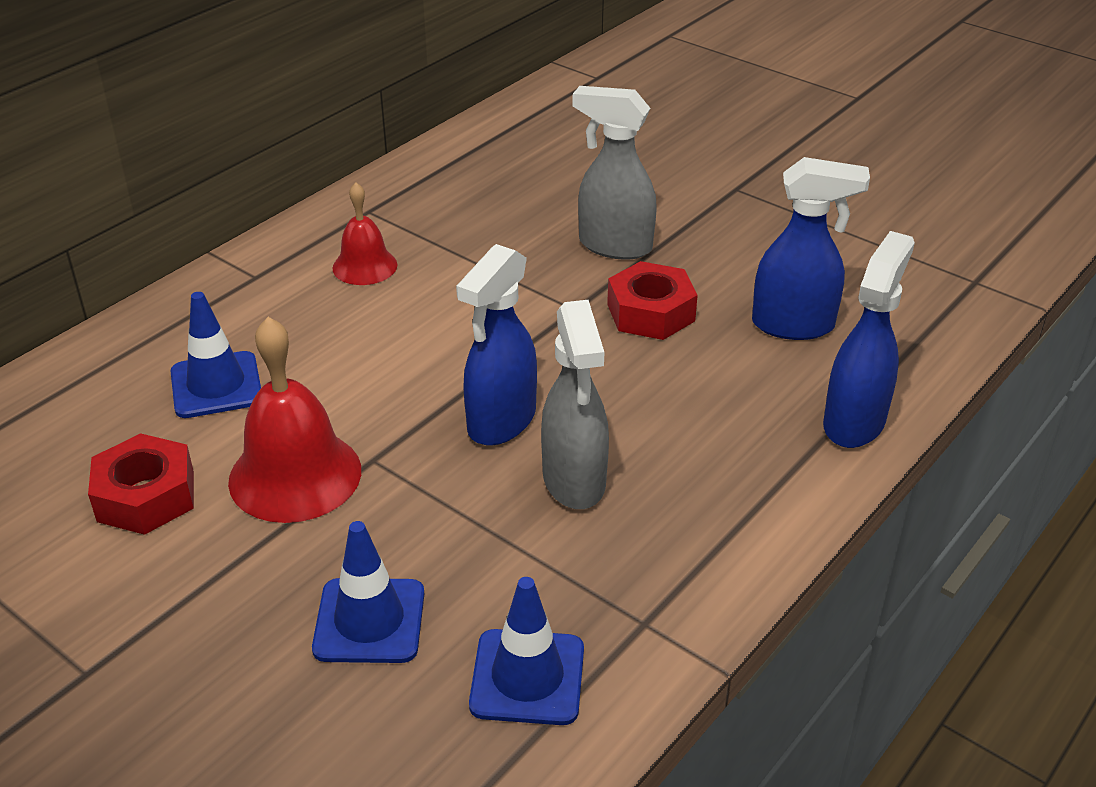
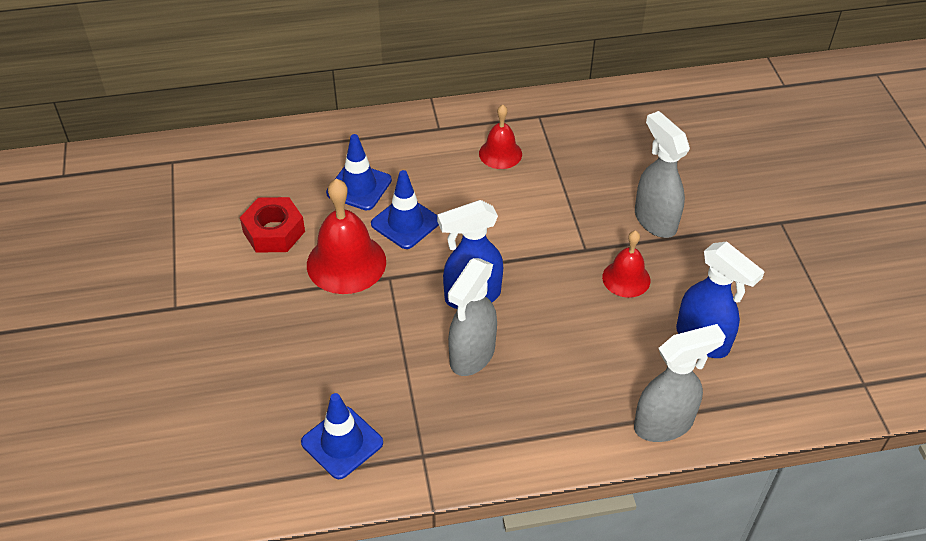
camera: 40 degrees right, 10 degrees up
(369, 621) = (304, 364): blue traffic cone -> blue traffic cone (405, 223)
(650, 312) = (626, 278): red nut -> red bell
(854, 422) = (664, 424): blue spray bottle -> grey spray bottle

